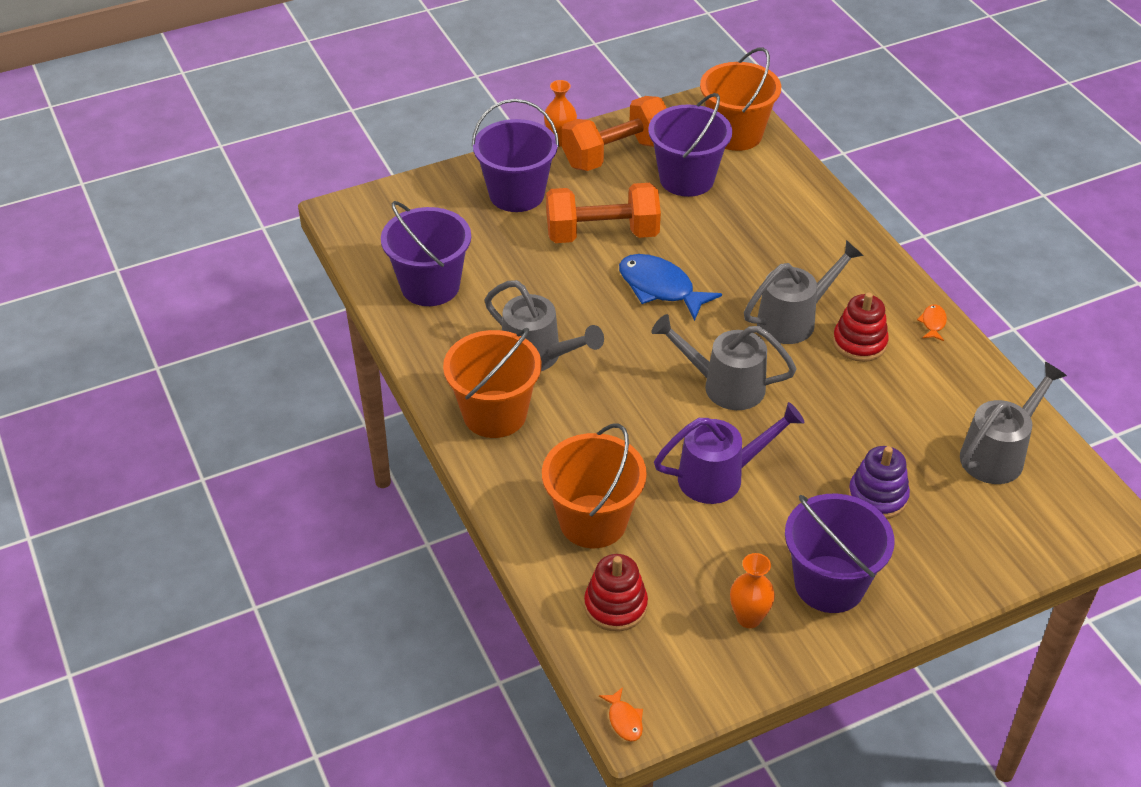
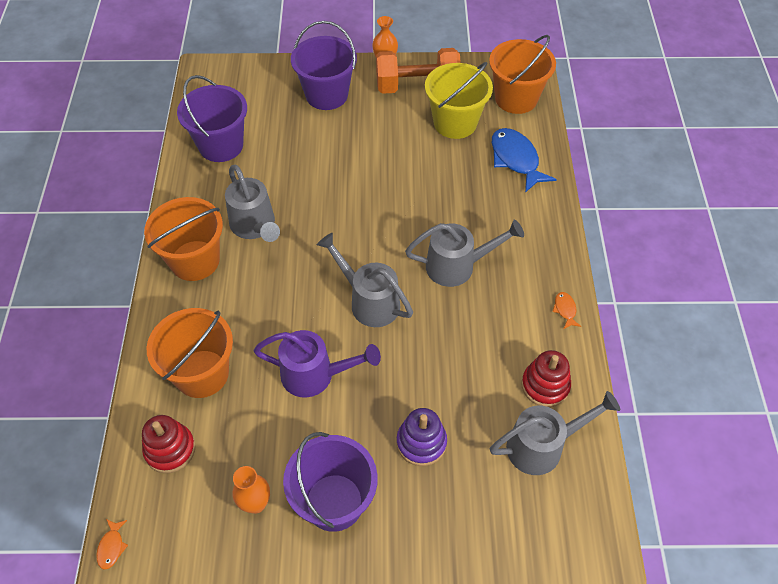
camera: 25 degrees right, 10 degrees up
(602, 234) = (364, 146): orange dumbbell -> none
(660, 288) = (376, 204): blue fish -> blue fish (516, 159)
(686, 179) = (455, 123): purple bucket -> yellow bucket
(859, 343) = (495, 304): red stacking toy -> red stacking toy (545, 385)
(933, 323) = (565, 310): orange fish -> orange fish turned 45 degrees counterclockwise

